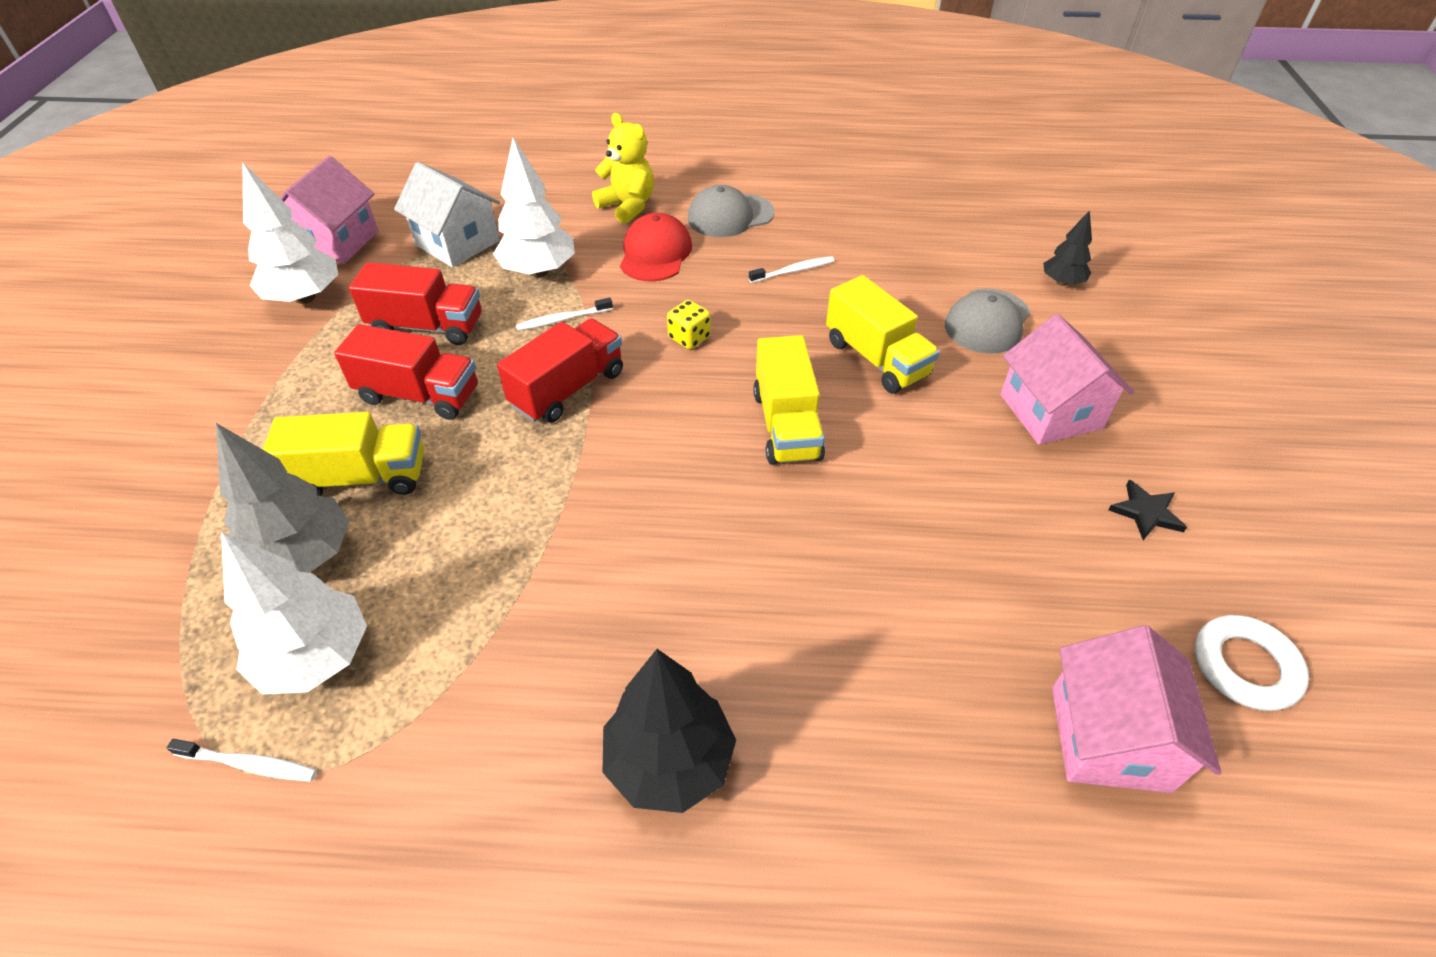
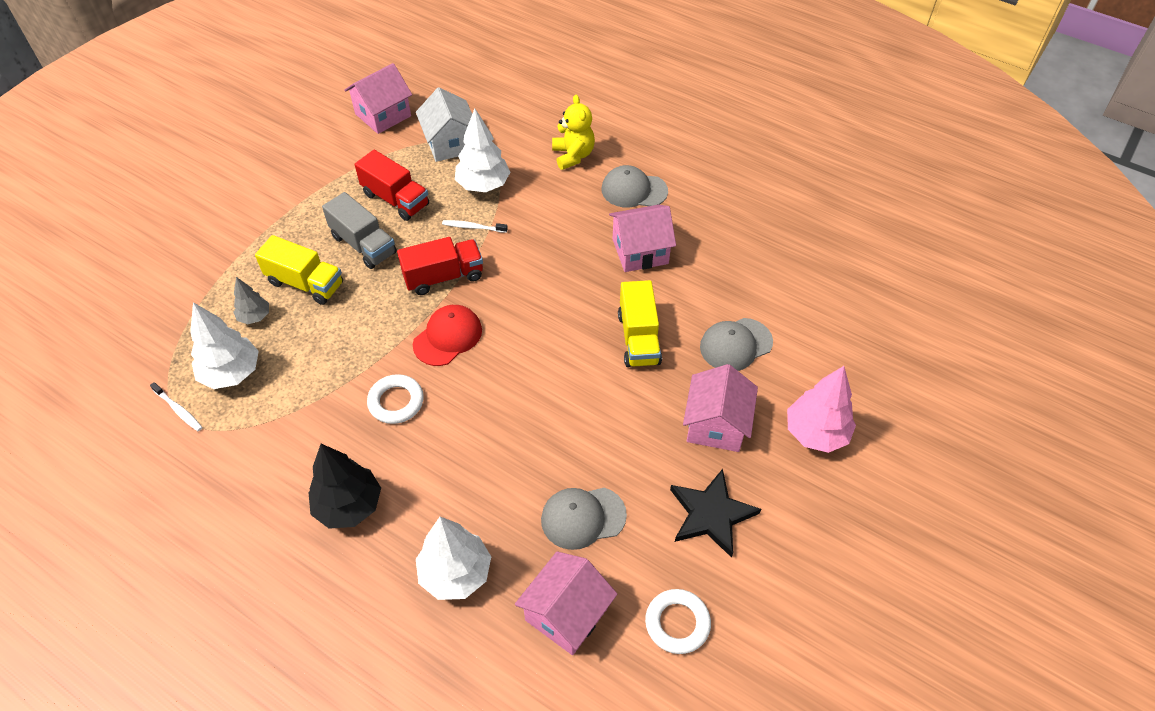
camera: 30 degrees right, 5 degrees up
(303, 557) = (255, 317): grey tree -> grey tree, size x0.57
(305, 297) = (343, 150): white tree -> white tree (455, 573)
(419, 395) = (363, 245): red truck -> grey truck
(625, 573) = (396, 402): none -> white ring
(655, 253) = (563, 201): red cap -> red cap (448, 337)
(689, 338) = (537, 273): yellow dice -> none
(786, 425) = (547, 357): yellow truck -> none
(793, 271) = (640, 251): white toothbrush -> pink house
(1008, 596) = (583, 517): none -> grey cap
(1062, 282) = (818, 339): black tree -> none
(1146, 512) = (711, 514): black star -> black star, size x1.88
(1157, 373) = (816, 433): none -> pink tree

